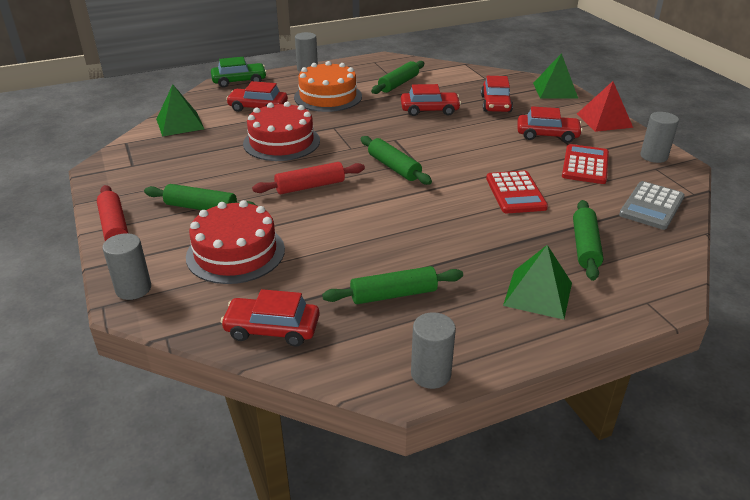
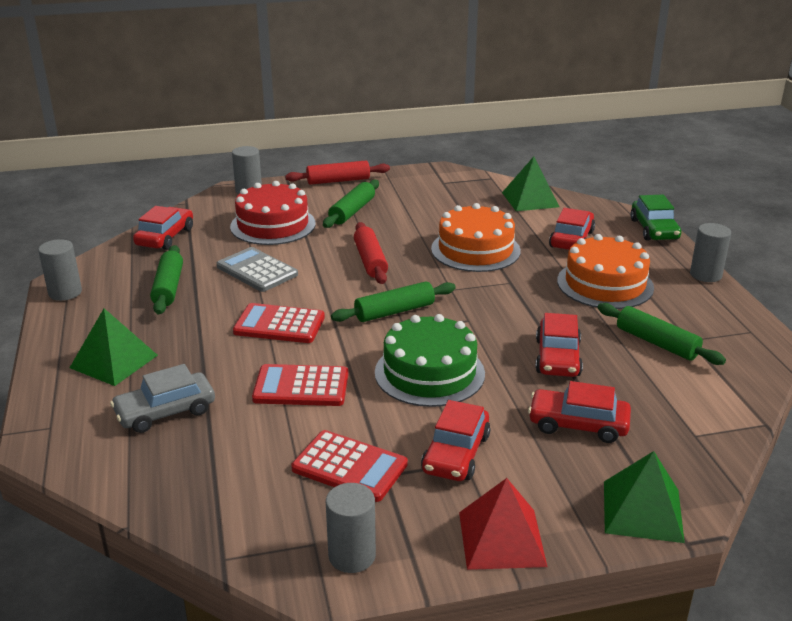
camera: 100 degrees right, 5 degrees down
(281, 142) = (475, 250): red cake -> orange cake
(436, 216) = (279, 325): none -> red calculator
(470, 148) = (429, 373): none -> green cake
(585, 246) = (165, 412): green rolling pin -> grey car
(652, 206) = (214, 497): grey calculator -> grey calculator (257, 271)

